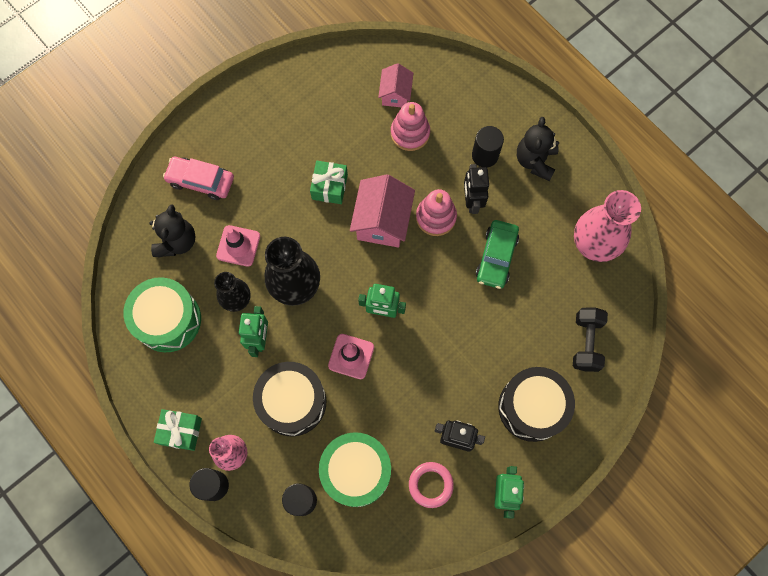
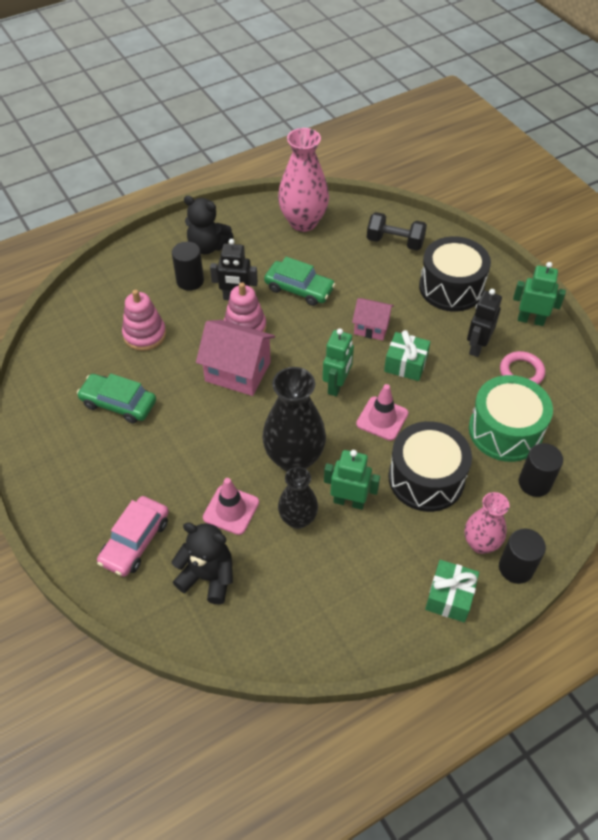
camera: 80 degrees left, 20 degrees down
(168, 320) = (308, 597): green drum -> none
(329, 187) = (183, 412): green gift -> green gift (405, 364)
(330, 133) = (118, 403): none -> green car
(395, 94) = (95, 340): pink house -> pink house (371, 327)

